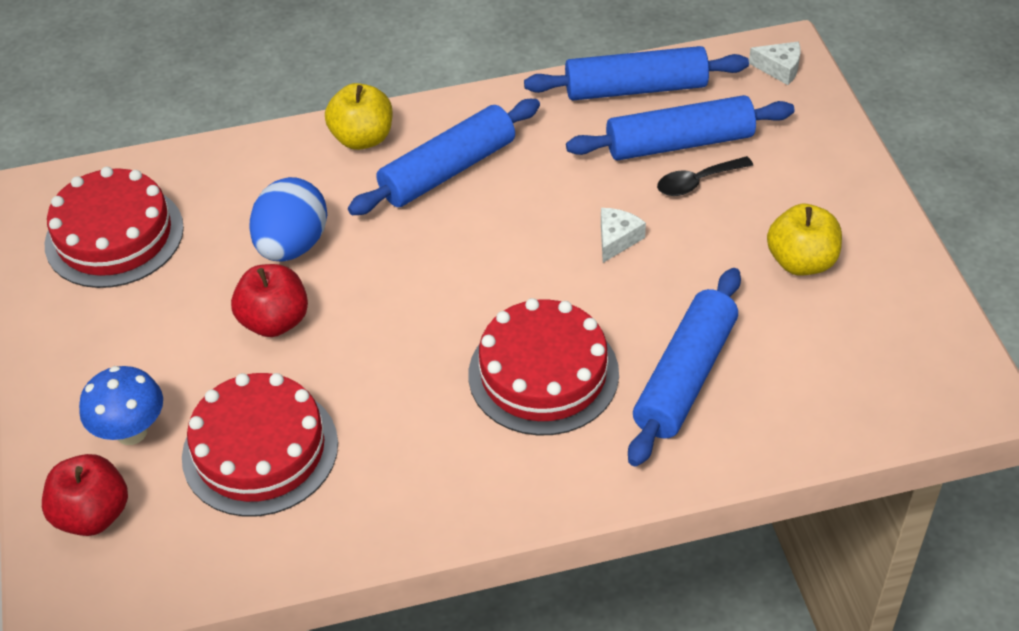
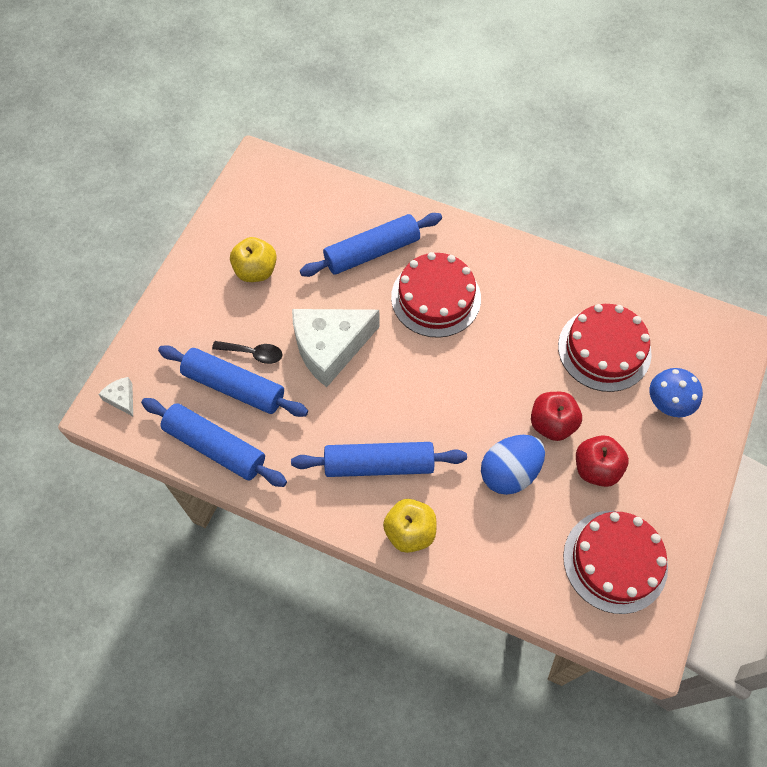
camera: 145 degrees left, 15 degrees up
(93, 515) = (707, 368): red apple -> red apple (596, 468)
(617, 239) = (330, 347): white cheese -> white cheese, size x2.36

